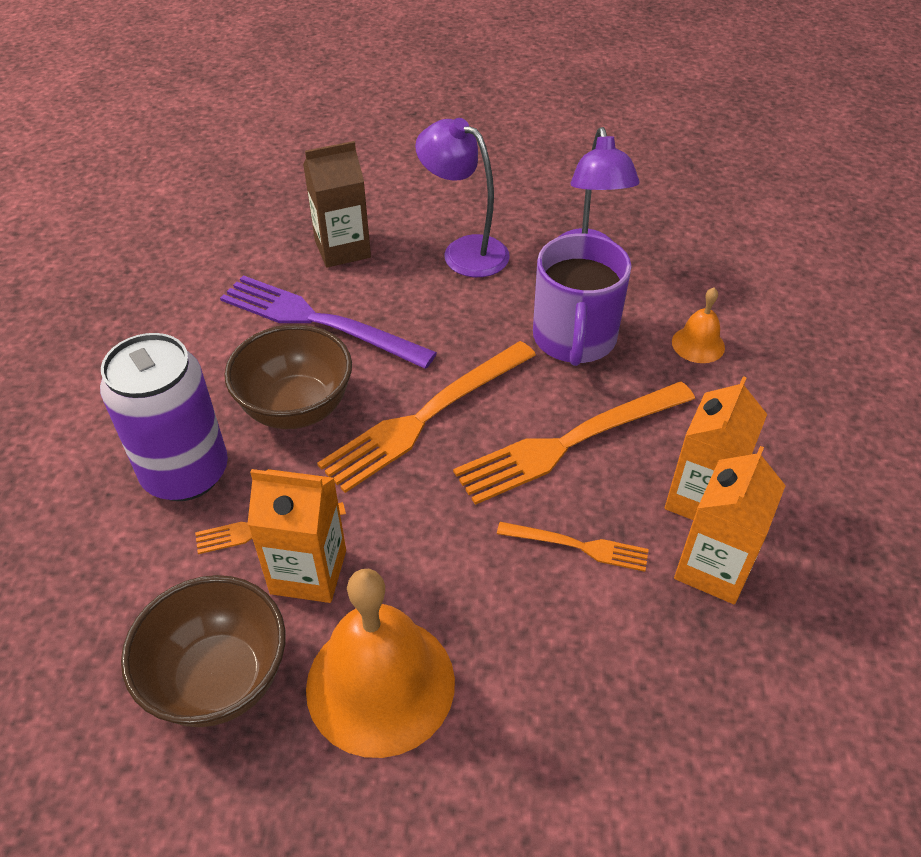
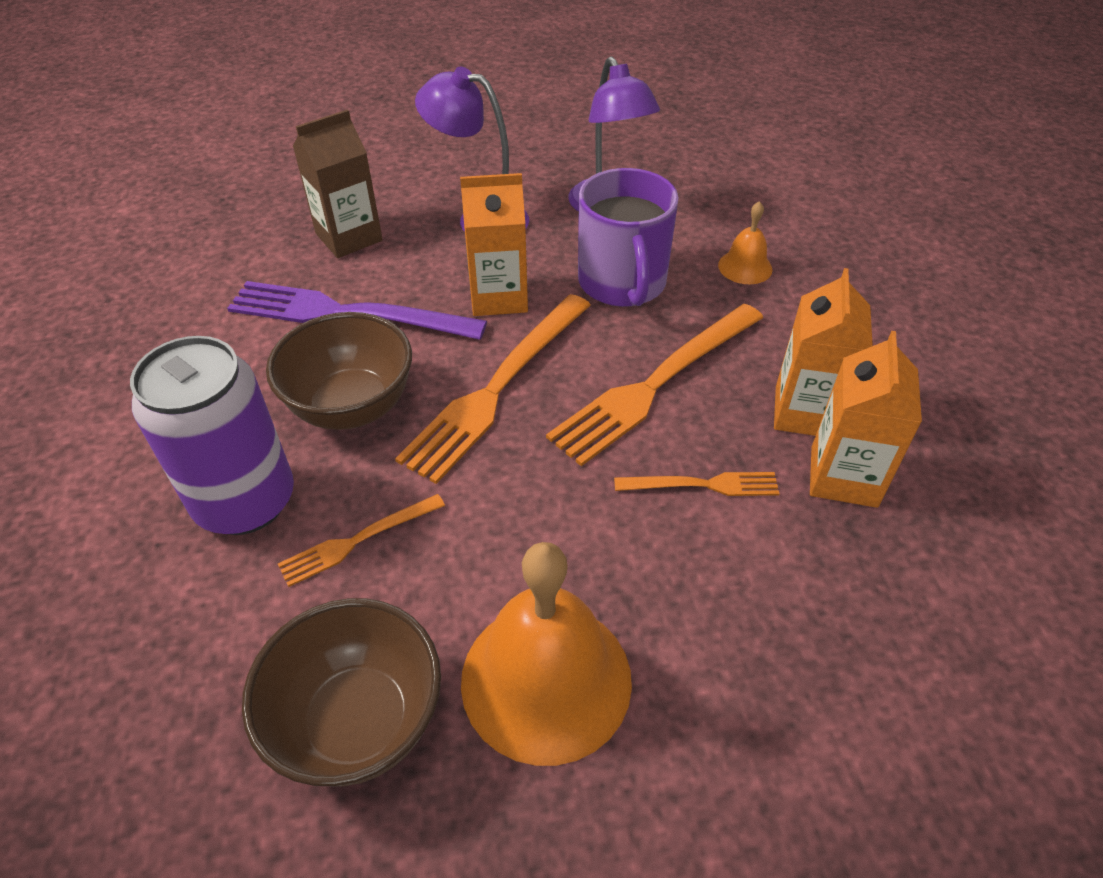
camera: 15 degrees left, 0 degrees up
(308, 572) = (423, 577): orange carton -> orange carton (498, 297)

